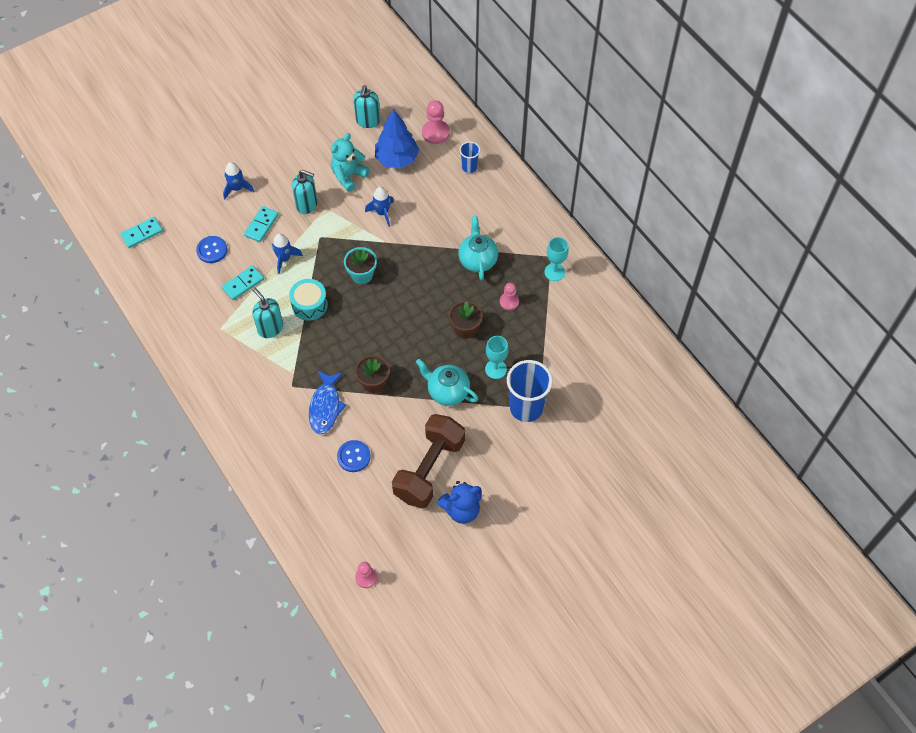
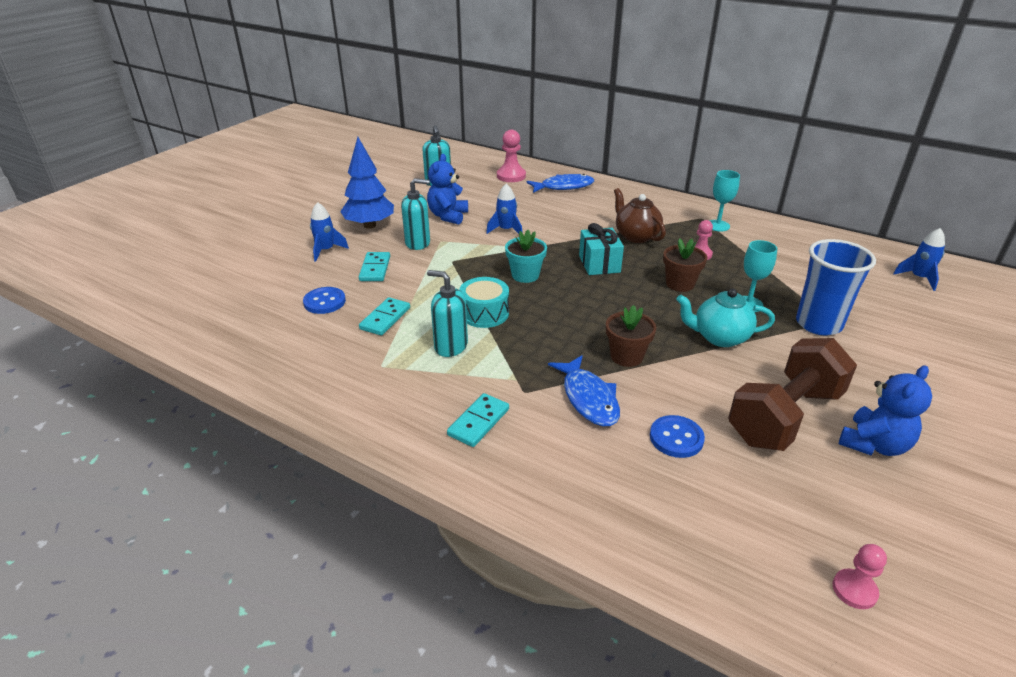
camera: 25 degrees left, 25 degrees down
(142, 233) = (218, 311): turquoise domino -> turquoise domino (479, 422)
(284, 259) = (423, 286): blue rocket -> blue rocket (918, 278)
(348, 176) = (448, 216): turquoise teddy bear -> blue teddy bear
(397, 159) = (488, 197): blue tree -> blue tree (370, 225)
(424, 283) = (599, 264): none -> turquoise gift
(429, 469) = (784, 416): brown dumbbell -> brown dumbbell turned 45 degrees clockwise
(469, 167) = (563, 187): blue cup -> blue fish
(477, 260) = (636, 236): turquoise teapot -> brown teapot

